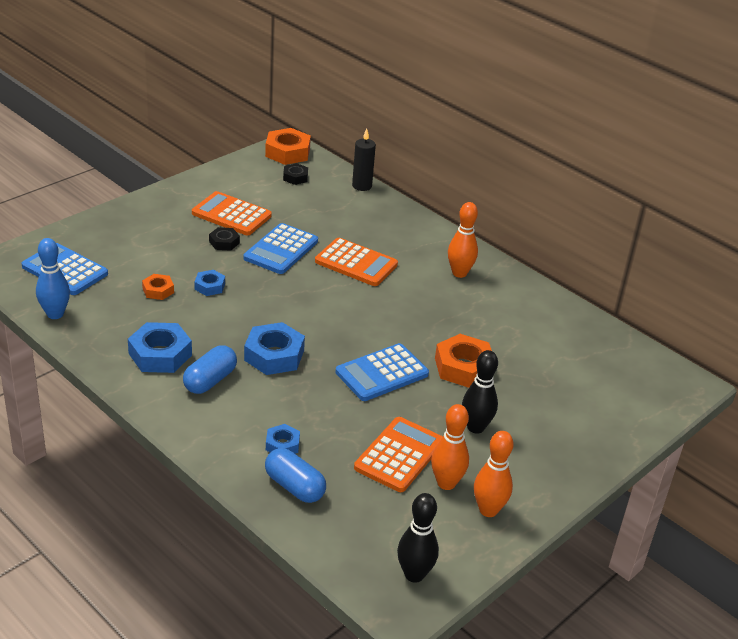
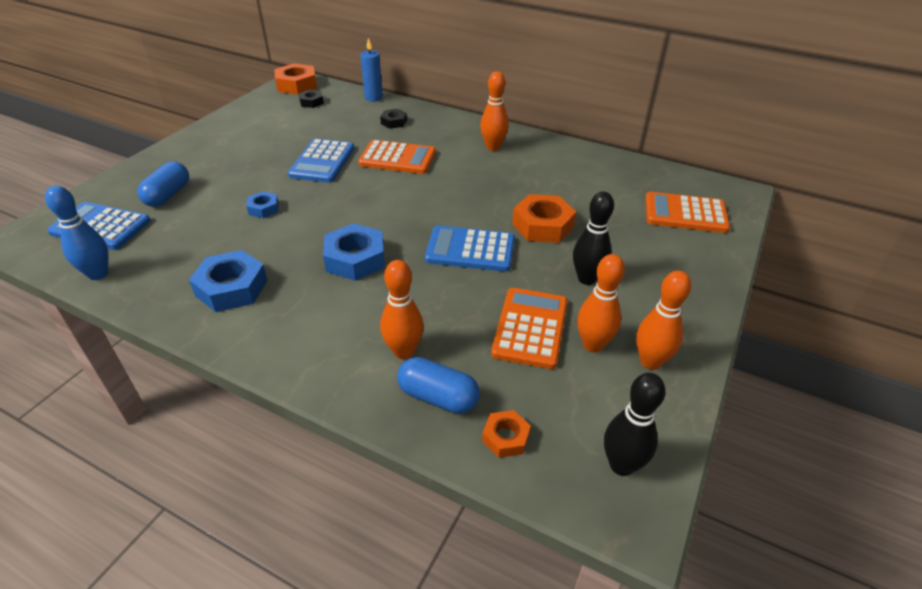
camera: 15 degrees left, 5 degrees up
(158, 290) = (210, 224): orange nut -> orange nut (505, 437)
(210, 380) = (297, 302): blue capsule -> blue capsule (168, 195)
(224, 242) = (264, 166): black nut -> black nut (394, 122)
(231, 215) = (263, 142): orange calculator -> orange calculator (685, 213)
(282, 444) = (403, 351): blue nut -> orange bowling pin
(362, 186) = (373, 98): black candle -> blue candle
(382, 373) = (470, 250): blue calculator -> blue calculator turned 60 degrees clockwise

